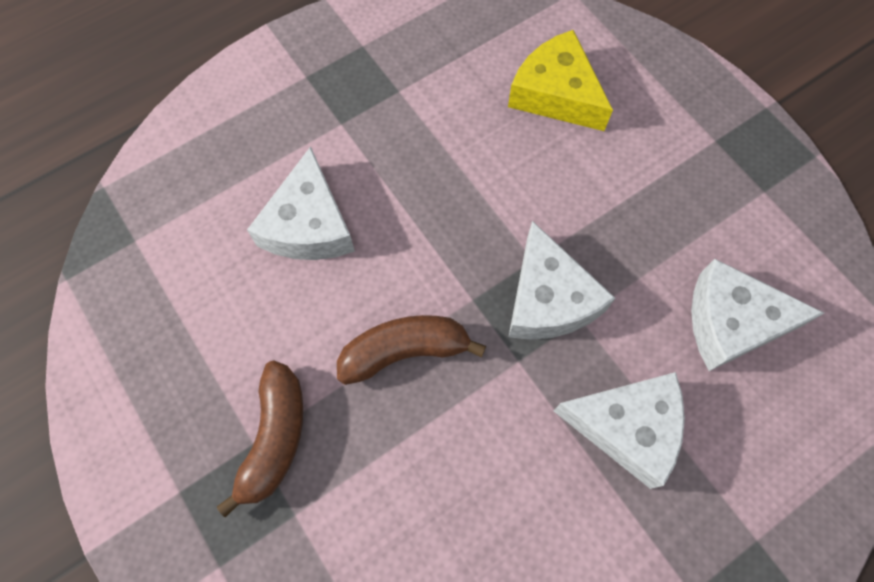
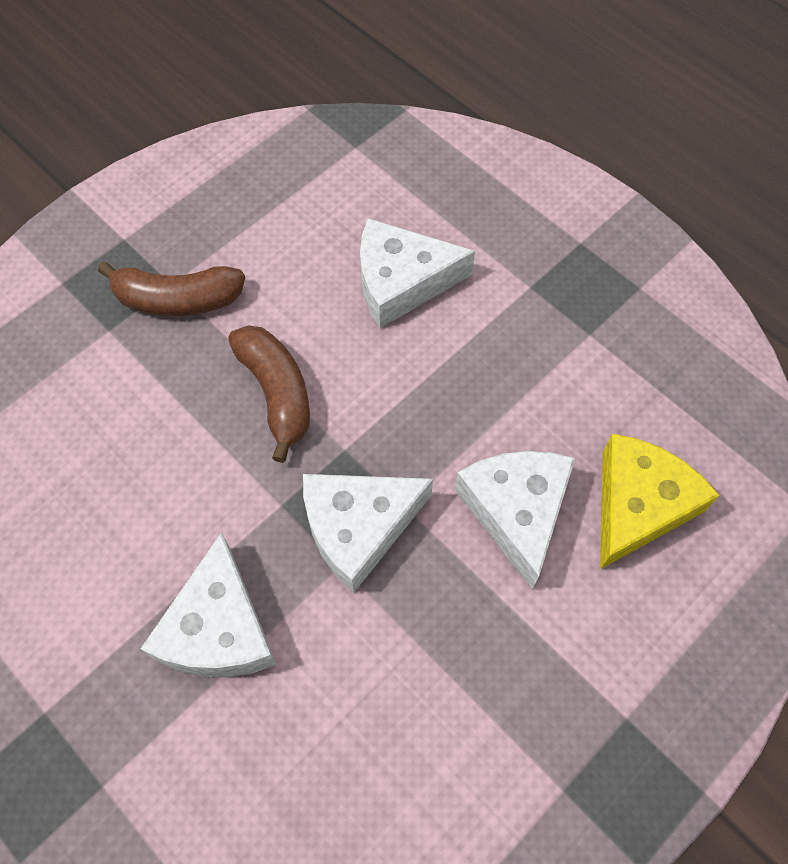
camera: 80 degrees right, 5 degrees down
(731, 322) = (364, 748): white cheese -> white cheese (516, 511)

